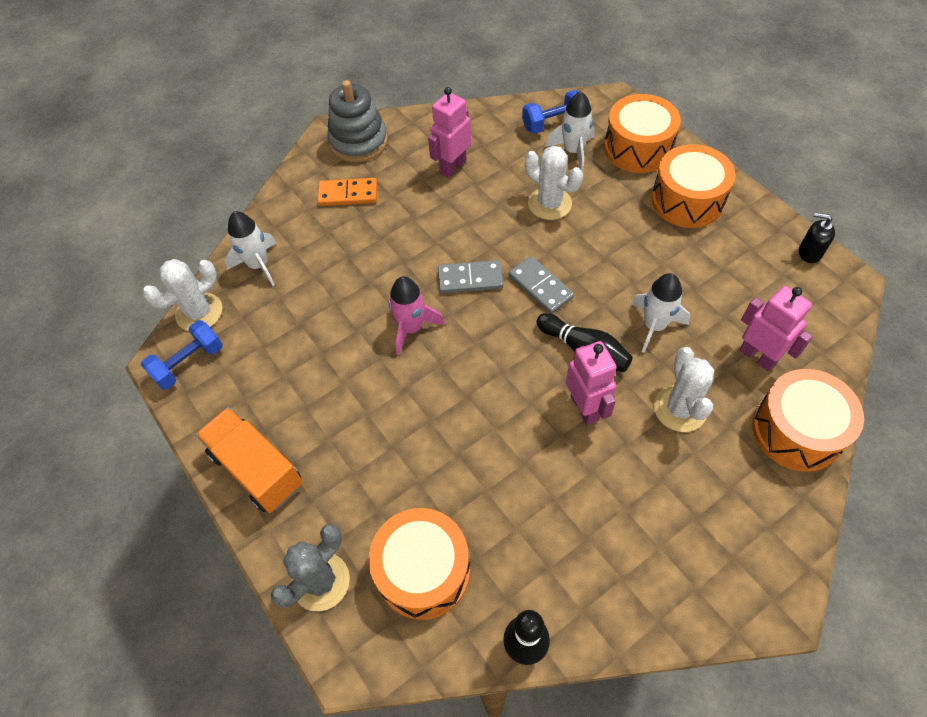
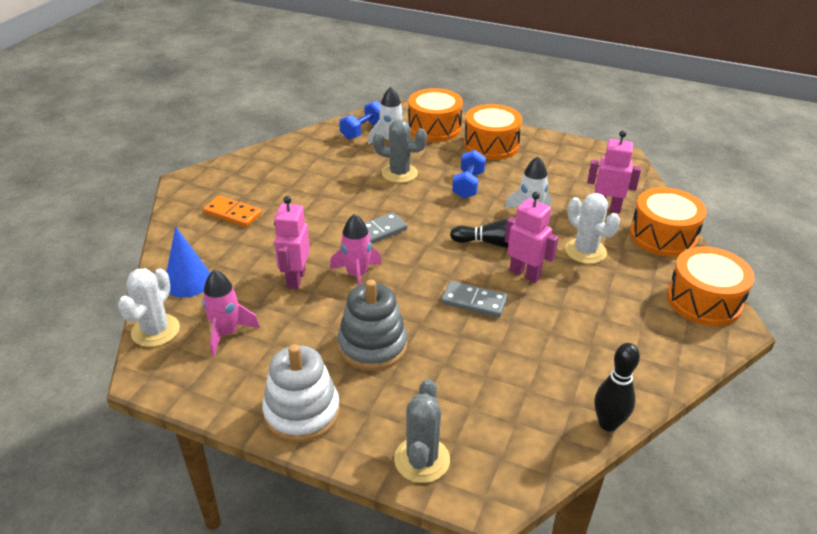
camera: 35 degrees left, 20 degrees down
(189, 363) = (174, 368): blue dumbbell -> blue dumbbell (468, 185)
(253, 344) = (227, 333): none -> pink rocket
(257, 469) = (302, 412): orange truck -> white stacking toy
(259, 265) = (188, 281): white rocket -> blue cone
(348, 194) = (232, 214): orange domino -> orange domino turned 60 degrees clockwise
(358, 142) = (214, 180): grey stacking toy -> grey stacking toy (372, 346)
(423, 570) = (496, 414): orange drum -> orange drum (704, 301)
(453, 167) = (307, 174): pink robot -> pink robot (295, 279)
(540, 287) = (434, 220): grey domino -> grey domino (474, 302)
(549, 204) = (399, 173): white cactus -> grey cactus
(809, 252) = (588, 149): black soap dispenser -> none

